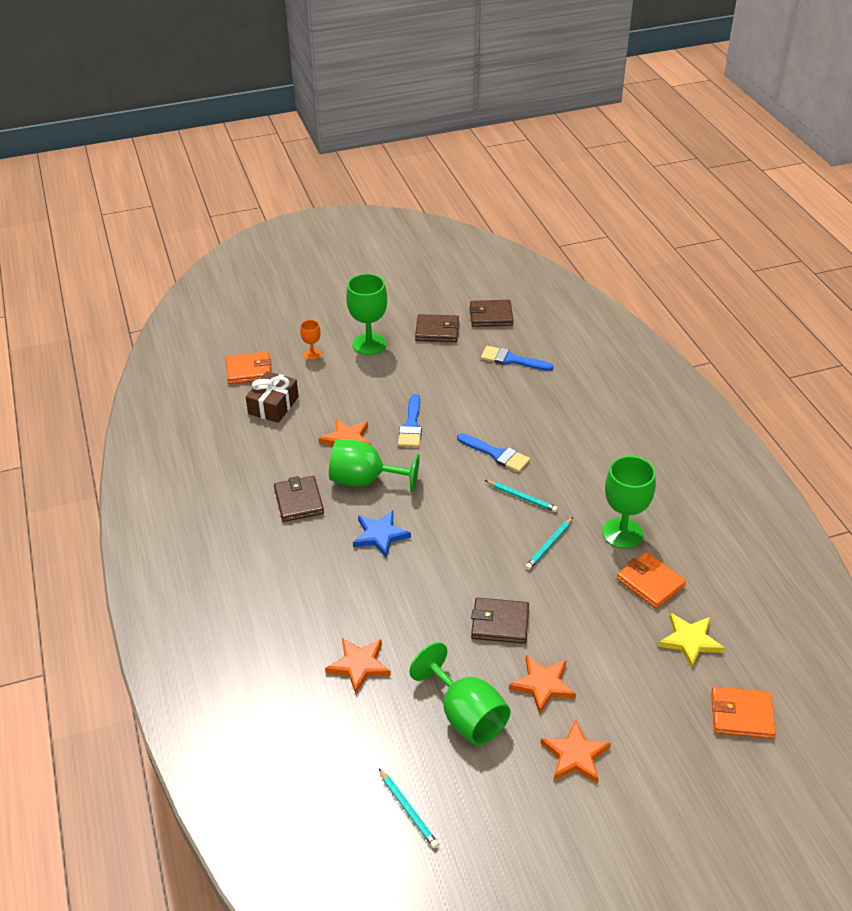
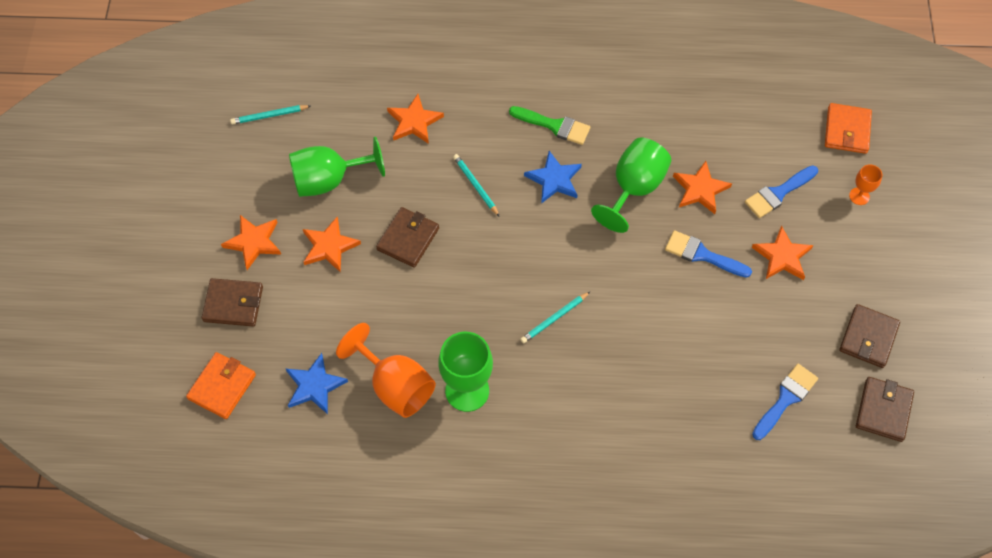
camera: 110 degrees right, 20 degrees up
(273, 405) = (779, 139): brown gift -> none
(299, 501) = (626, 127): brown wallet -> brown wallet (233, 304)
(318, 551) = (554, 126): none -> green brush
(369, 344) = (862, 257): green goblet -> none
(390, 383) = (782, 256): none -> orange star
(496, 454) = (627, 320): blue brush -> blue brush (778, 193)
(549, 545) = (480, 317): turquoise pencil -> turquoise pencil (476, 186)
(650, 582) = (395, 385): orange wallet -> orange goblet
(690, 641) = (314, 386): yellow star -> blue star

